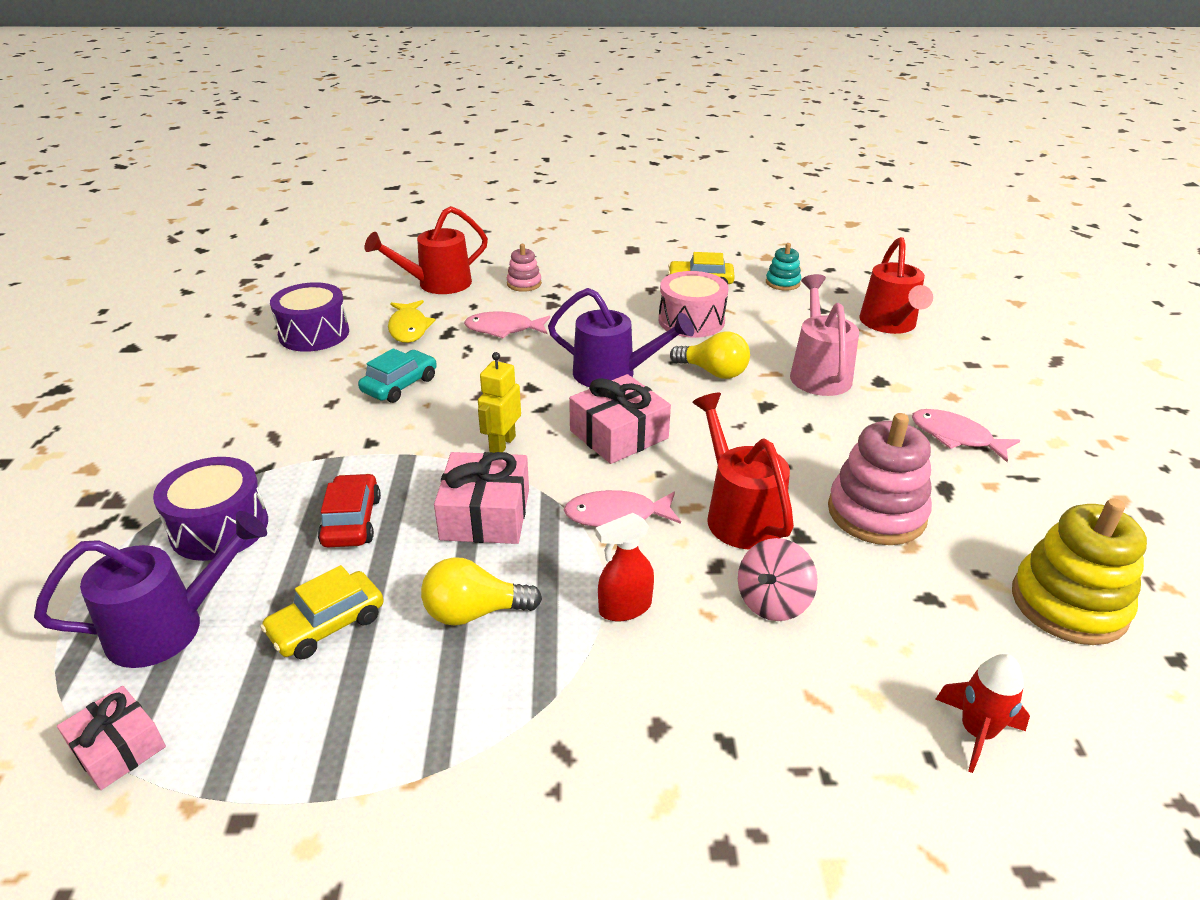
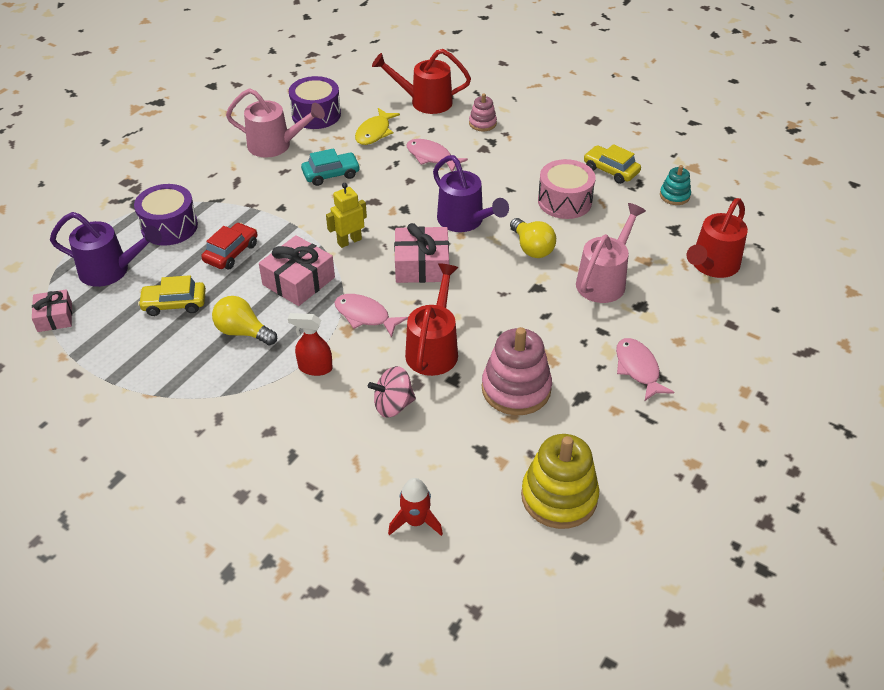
camera: 35 degrees right, 10 degrees up
(291, 380) = (276, 145): none -> pink watering can

